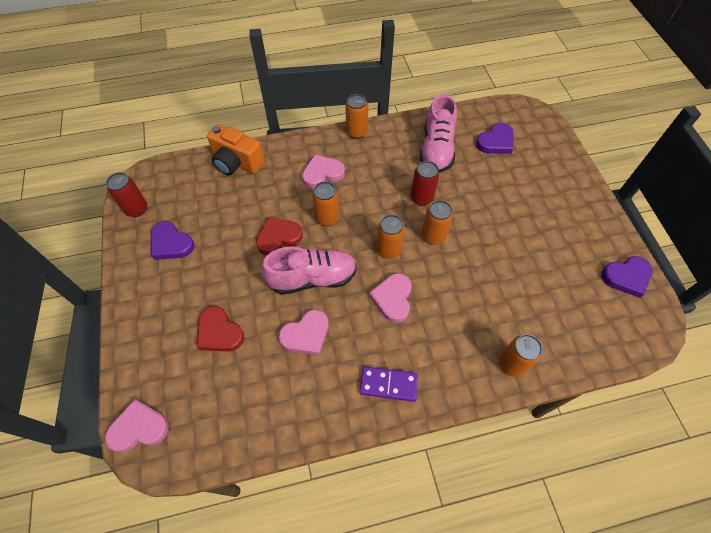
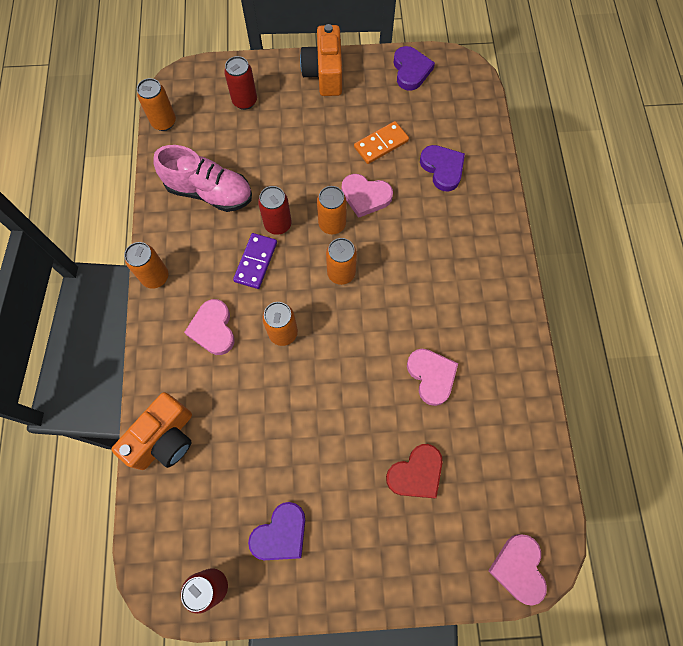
camera: 80 degrees left, 10 degrees up
(278, 237) = (299, 393): red heart -> none
(313, 278) = (363, 360): pink shoe -> none
(388, 384) = (494, 303): purple domino -> purple domino (255, 262)
(392, 298) = (402, 281): pink heart -> pink heart (365, 196)
(496, 142) = (216, 129): purple heart -> purple heart (442, 169)
(511, 364) = (486, 191): orange can -> orange can (164, 122)
(529, 262) = (381, 144): none -> orange domino
(530, 155) = (245, 101): none -> red can
(586, 206) = (324, 74): none -> orange camera

